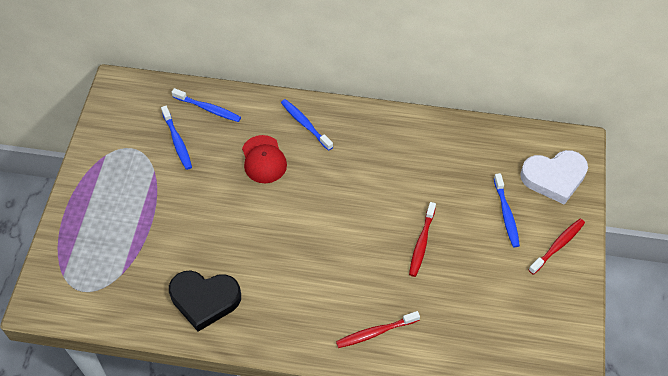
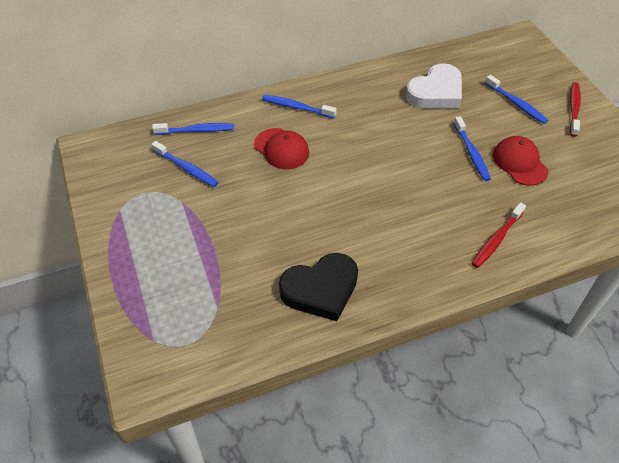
camera: 30 degrees left, 5 degrees down
(422, 243) = (471, 153): red toothbrush -> blue toothbrush
(457, 274) = (520, 163): none -> red cap
(554, 178) = (527, 65): white heart -> white heart (436, 92)

